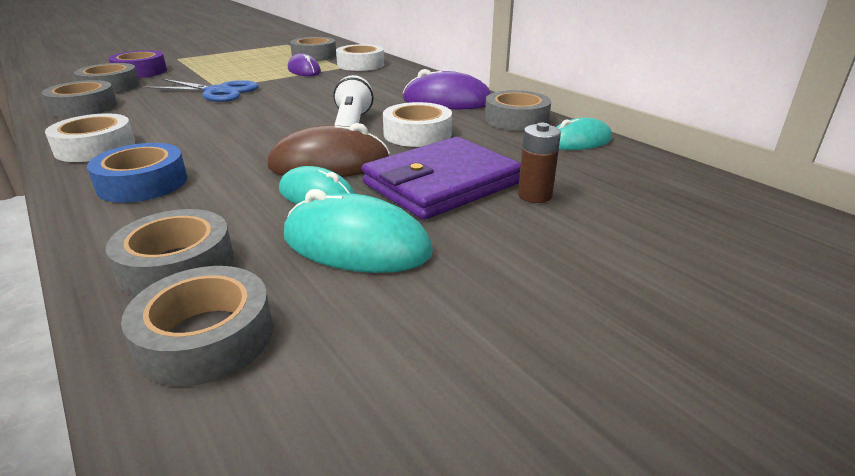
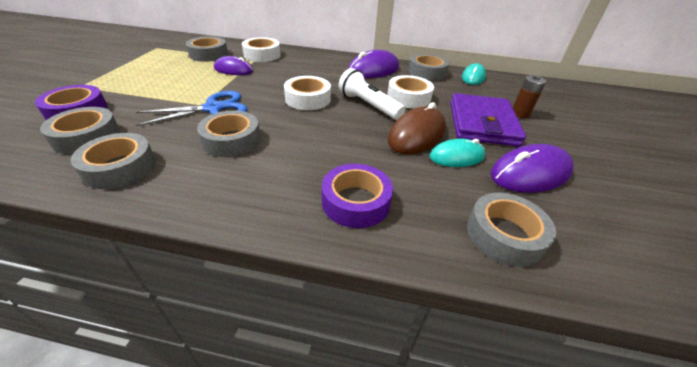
camera: 45 degrees left, 10 degrees up
(95, 147) = (243, 196): white tape -> white tape (308, 99)
(142, 183) = (356, 202): blue tape -> purple tape
(205, 337) = (597, 256): grey tape -> grey tape (231, 140)
(356, 245) = (530, 173): turquoise mouse -> purple mouse

